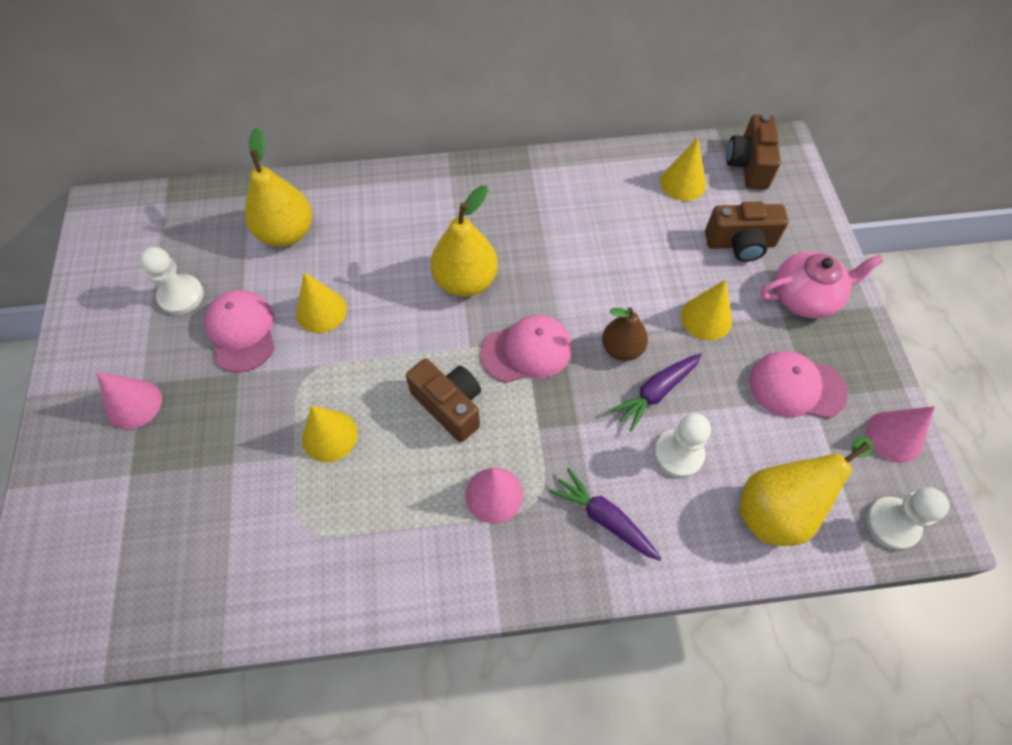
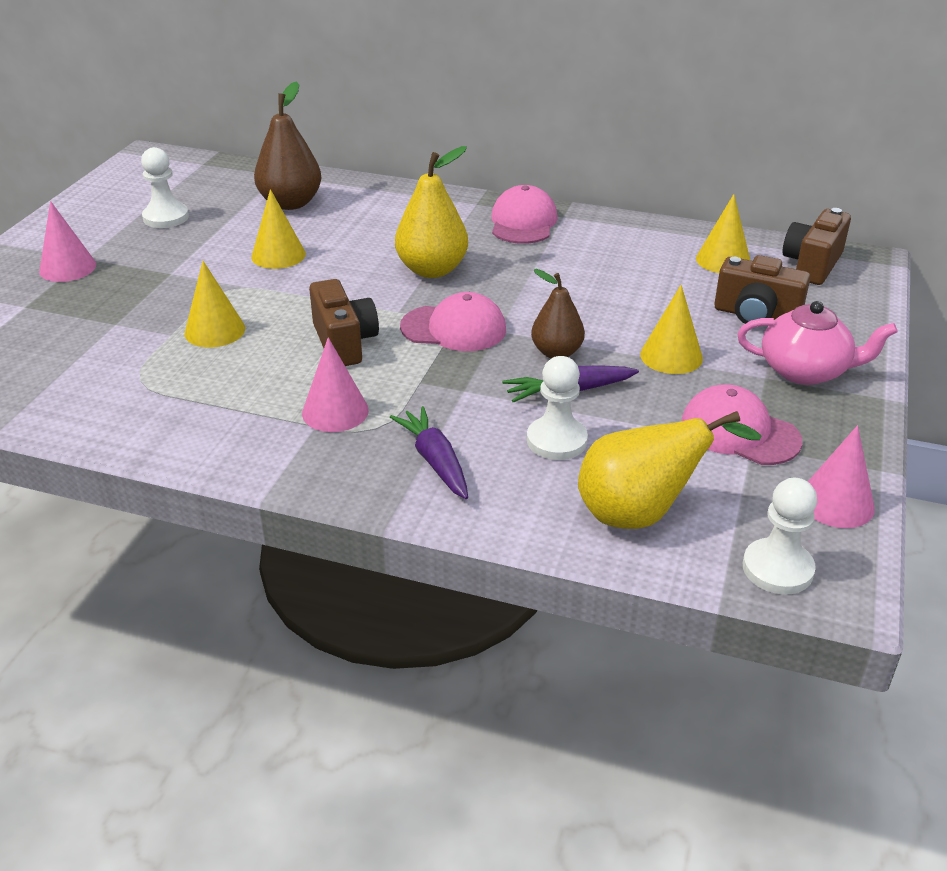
camera: 25 degrees right, 25 degrees down
(242, 332) = (197, 250): pink cap -> pink cap (523, 222)
(286, 233) = (290, 203): yellow pear -> brown pear

